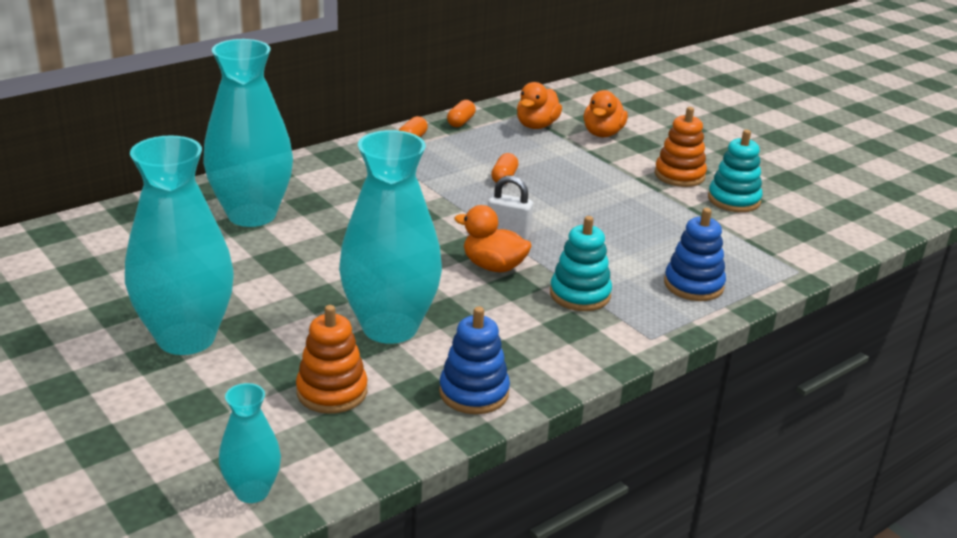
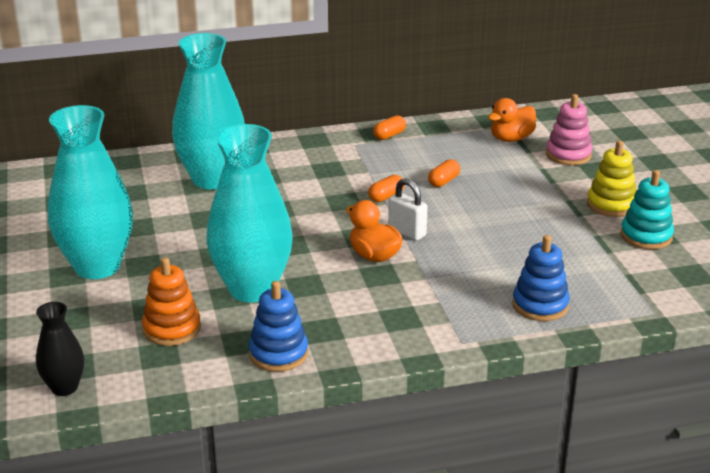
camera: 25 degrees right, 0 degrees up
(252, 491) = (64, 387): turquoise vase -> black vase
(461, 122) = (444, 126): orange capsule -> orange capsule (386, 197)
(580, 294) = (429, 293): turquoise stacking toy -> none
(602, 134) = (568, 155): orange duck -> pink stacking toy
(679, 175) = (611, 205): orange stacking toy -> yellow stacking toy

